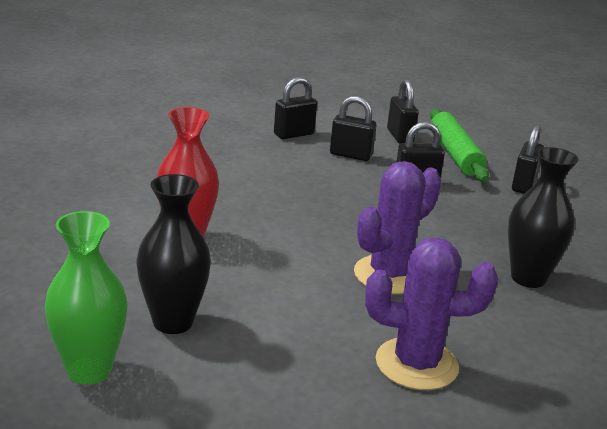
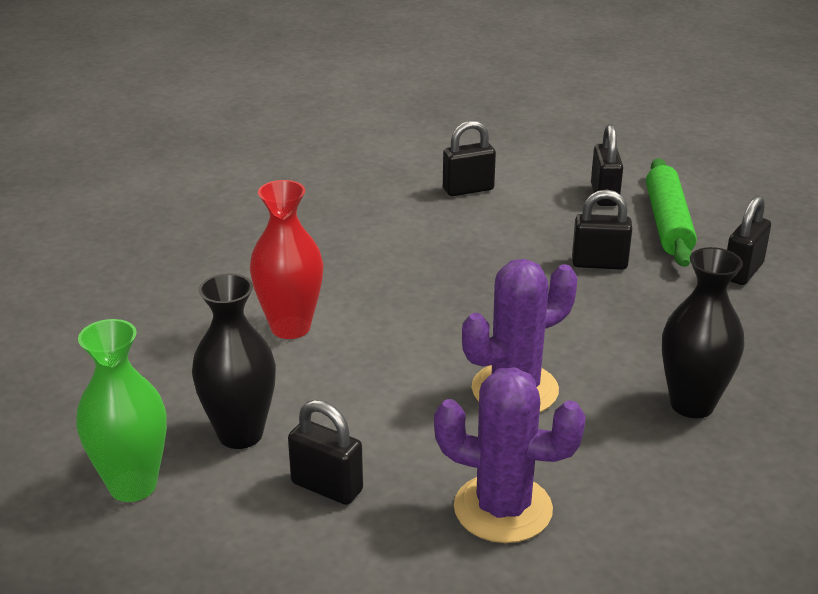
camera: 15 degrees right, 5 degrees up
(350, 155) = (529, 221): black padlock -> black padlock (327, 487)

